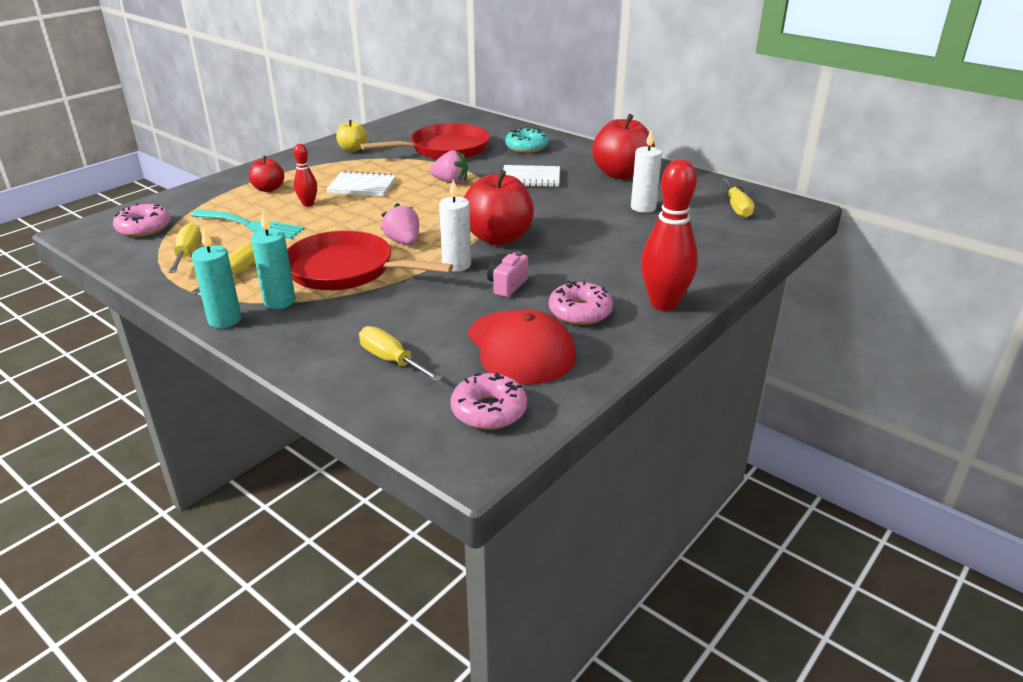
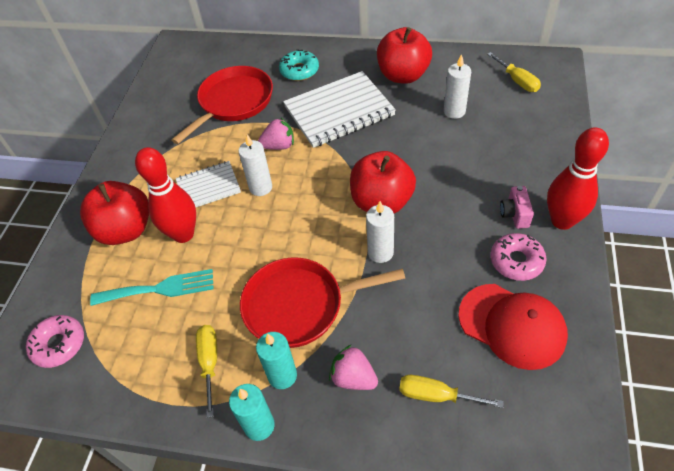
camera: 25 degrees left, 20 degrees up
(188, 253) = (138, 357): yellow screwdriver -> none
(268, 189) = (126, 230): red apple -> red apple, size x1.86
(308, 204) = (183, 234): red bowling pin -> red bowling pin, size x1.93
(352, 149) = (151, 138): yellow apple -> none
(403, 242) = (312, 245): pink strawberry -> pink strawberry (353, 378)
(404, 199) = (260, 187): none -> white candle
(489, 411) = (553, 409): pink donut -> none
(507, 286) = (440, 258): pink camera -> pink camera (514, 214)
(531, 178) = (339, 111): white notebook -> white notebook, size x1.75

